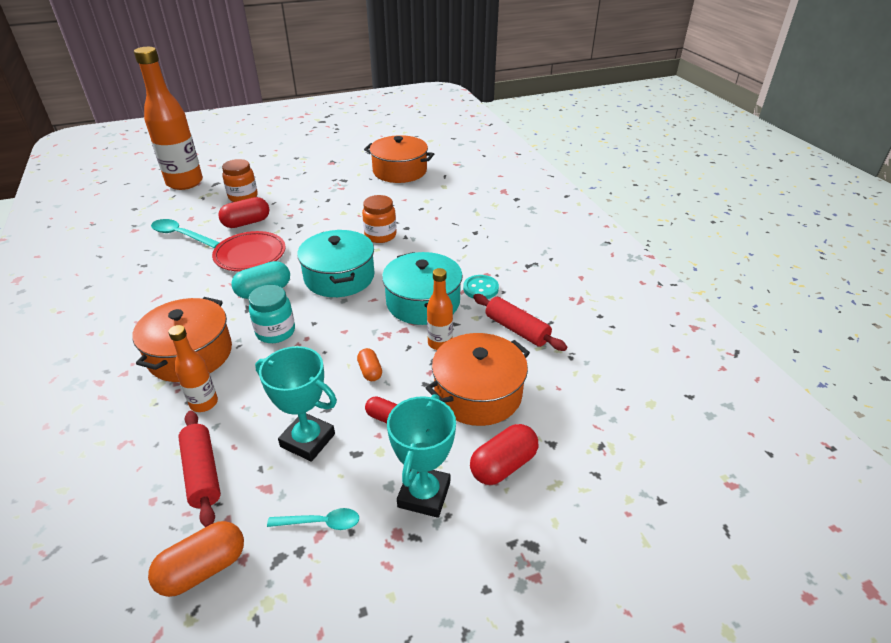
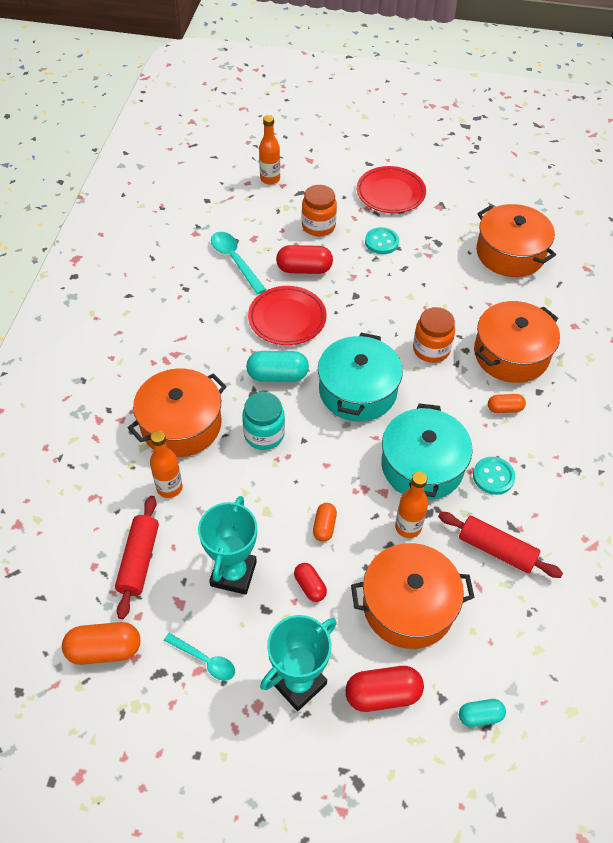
camera: 30 degrees right, 15 degrees up
(185, 183) = (270, 179): orange bottle -> orange bottle, size x0.48
(289, 165) = (390, 193): none -> red plate
(300, 191) = (381, 242): none -> turquoise button
(307, 440) = (233, 574): turquoise trophy -> turquoise trophy turned 45 degrees clockwise
(440, 219) = (511, 354): none -> orange pot
(459, 249) = (504, 409): none -> orange capsule
(517, 329) = (496, 550): red rolling pin -> red rolling pin turned 45 degrees counterclockwise
(590, 440) = (480, 716): none -> turquoise capsule

